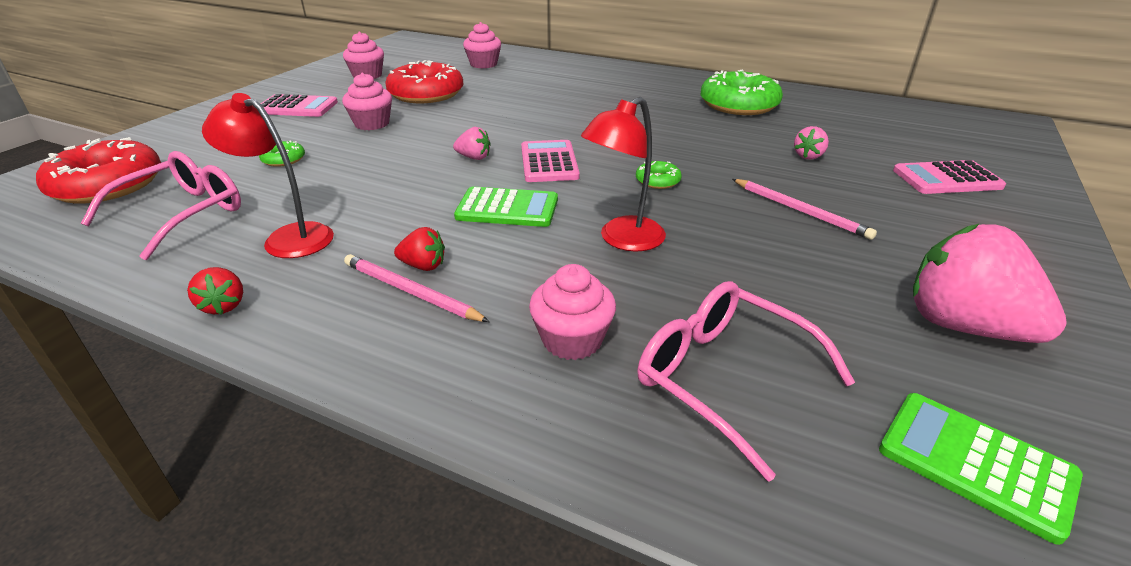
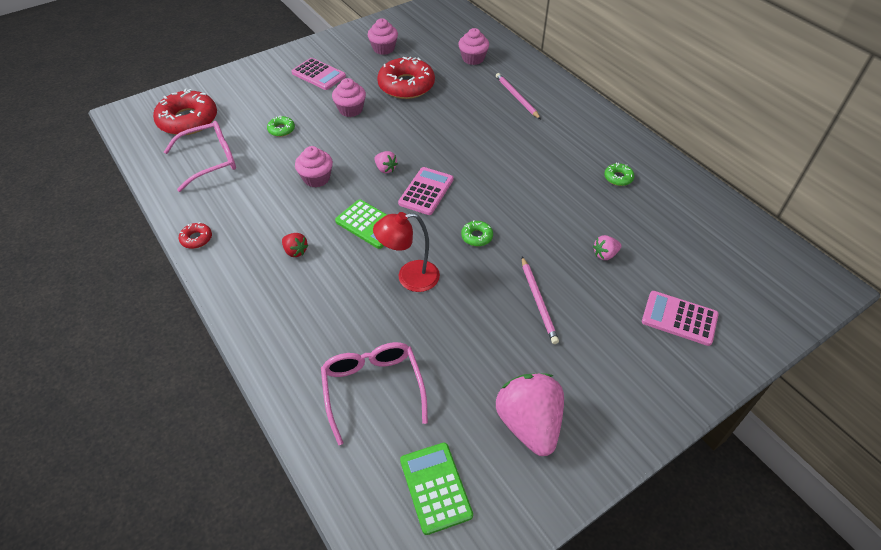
camera: 30 degrees right, 15 degrees up
(224, 306) = (196, 239): red strawberry -> red donut
(288, 237) = (247, 201): red lamp -> none
(410, 292) = (278, 267): pink pencil -> pink pencil (516, 97)
(572, 340) = (326, 333): pink cupcake -> pink cupcake (316, 178)
(739, 105) = (618, 178): green donut -> green donut, size x0.45

